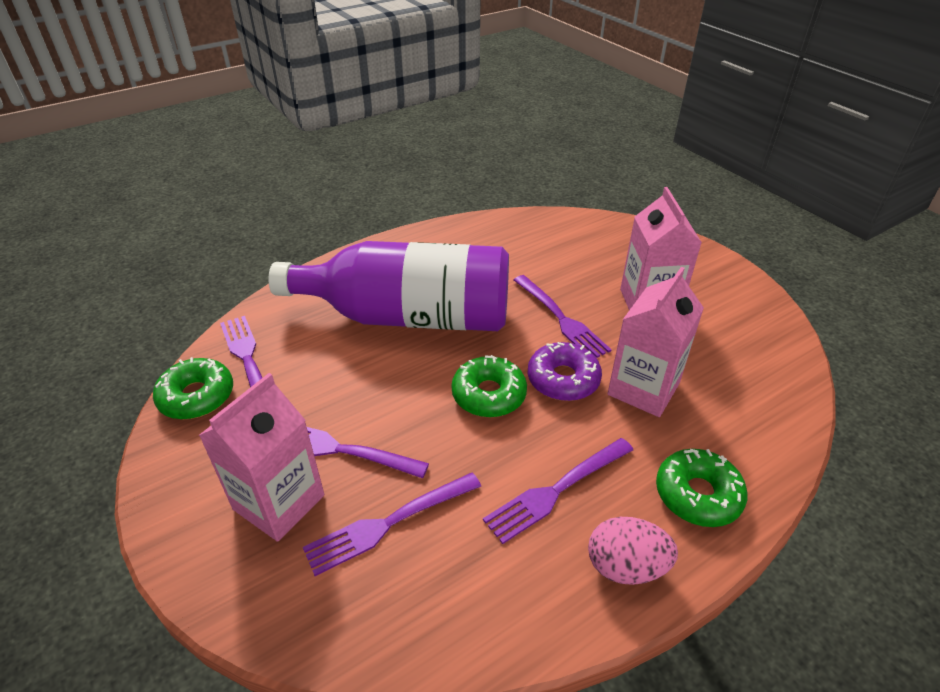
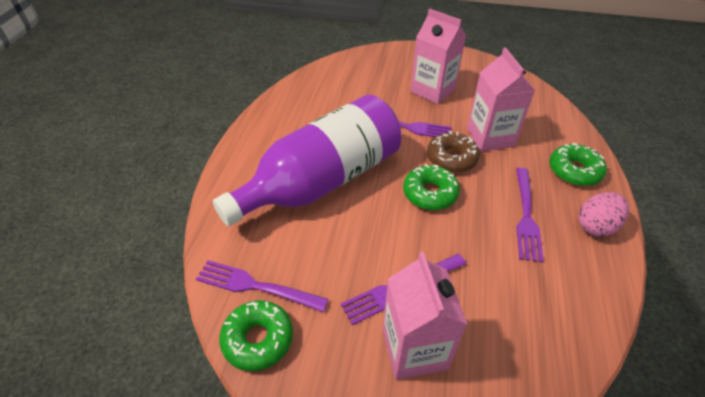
camera: 45 degrees left, 5 degrees up
(389, 523) = (484, 302): purple fork -> none
(563, 379) = (451, 158): purple donut -> brown donut

